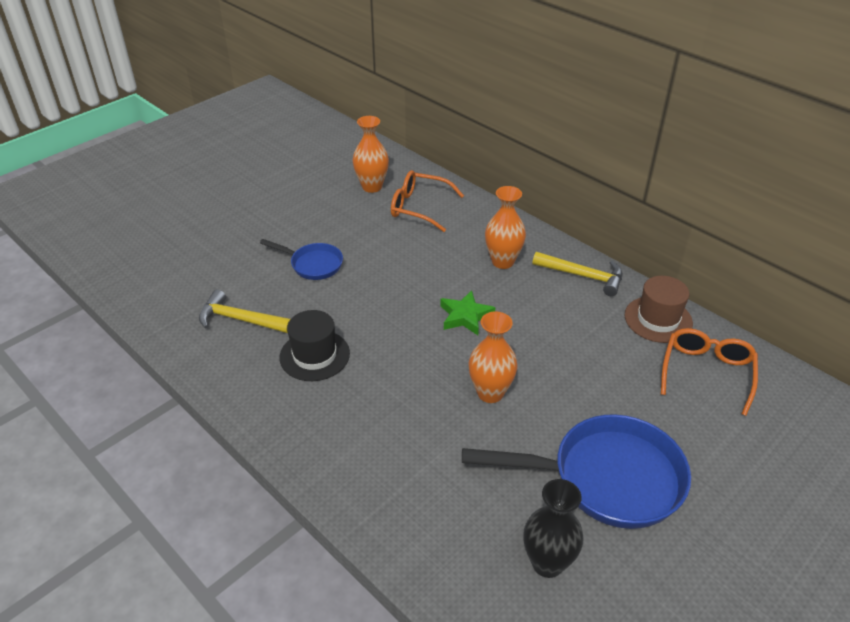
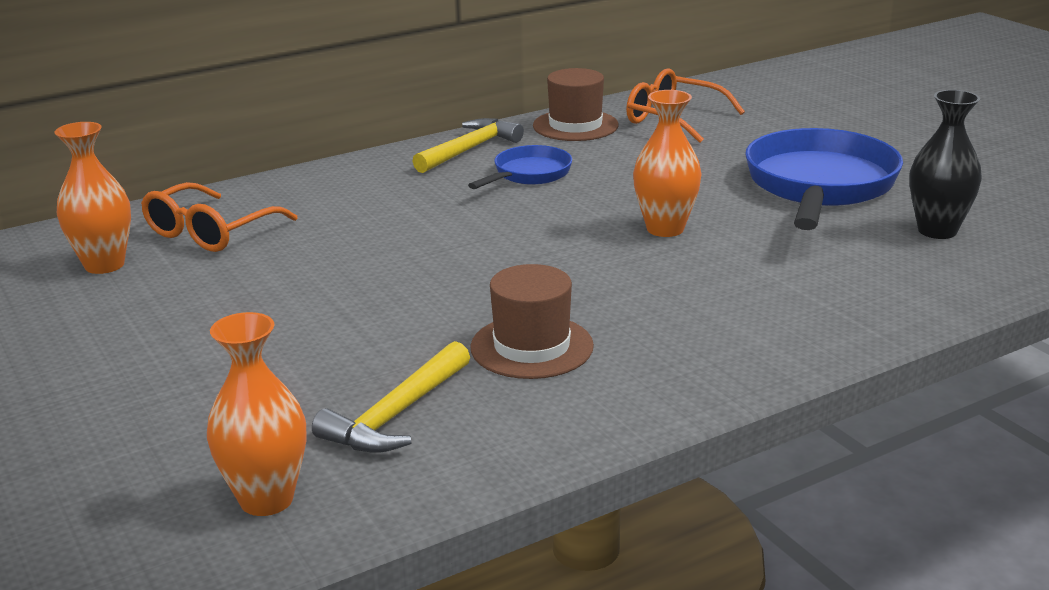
camera: 75 degrees left, 15 degrees down
(313, 264) = (288, 334): blue pan -> blue pan (528, 174)
(314, 355) = (532, 347): black hat -> brown hat
(465, 316) = (505, 227): green star -> none
(502, 261) = (402, 190): orange vase -> orange vase (266, 499)

